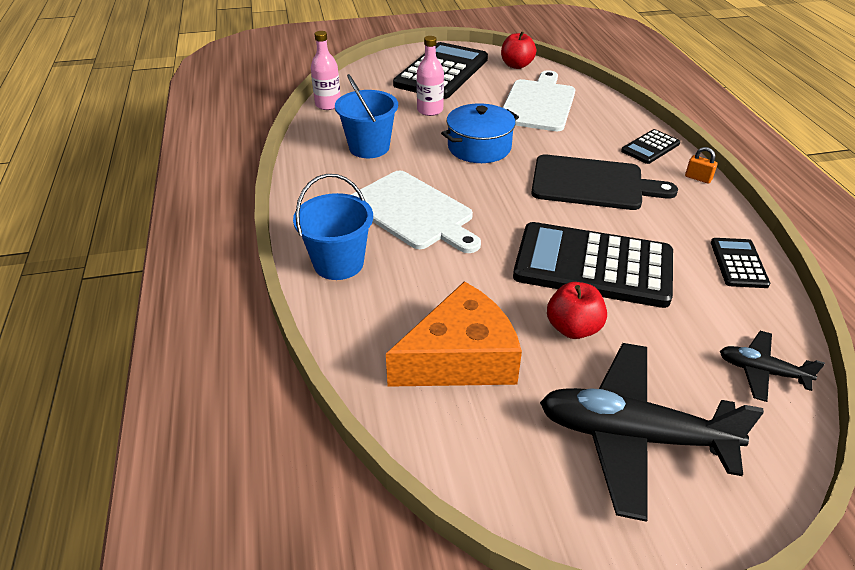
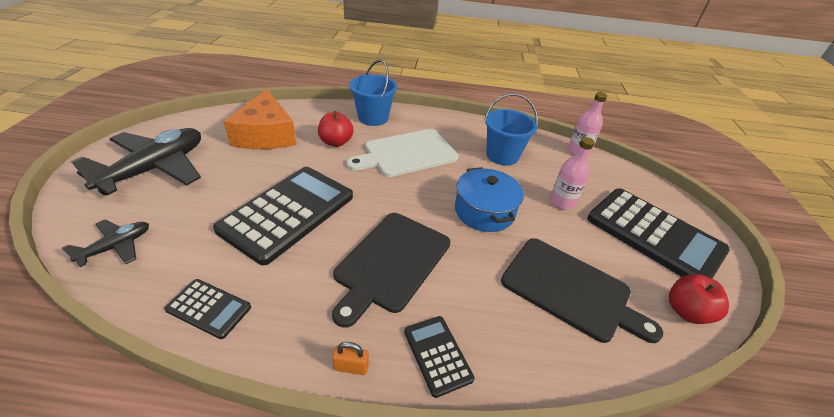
camera: 105 degrees right, 0 degrees up
(538, 103) = (570, 290): white cutting board -> black cutting board
(573, 328) = (244, 179): red apple -> red apple (336, 142)
(698, 178) = (351, 367): orange padlock -> orange padlock turned 45 degrees clockwise

